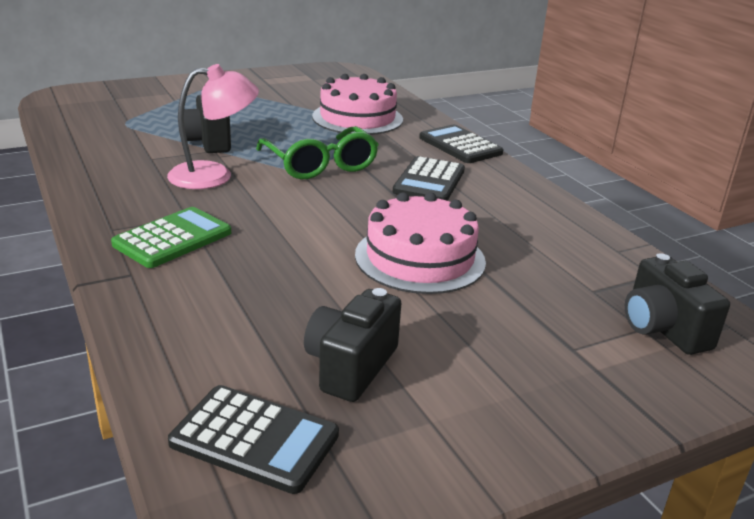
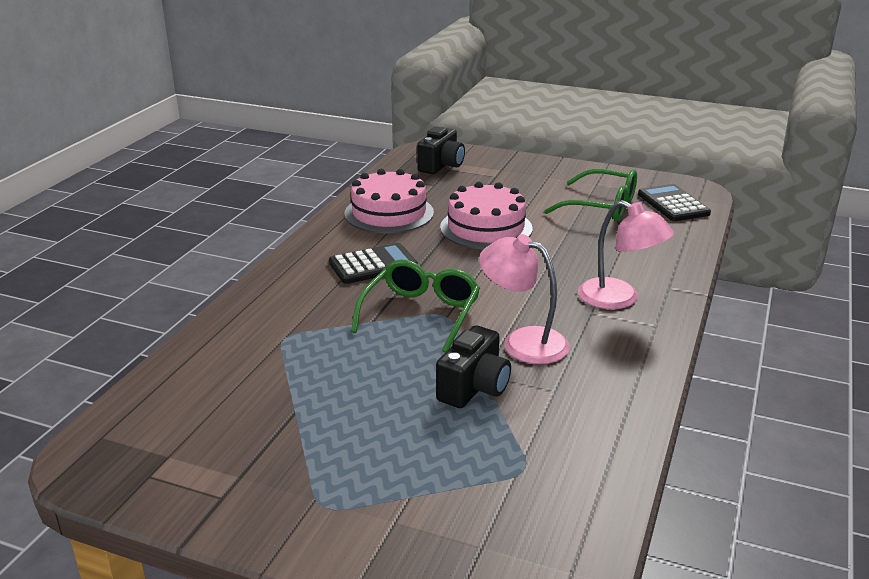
camera: 130 degrees left, 0 degrees up
(172, 238) = (619, 299): green calculator -> pink lamp
(351, 366) = (602, 207): black camera -> green glasses
(357, 118) = (278, 354): pink cake -> pink cake (389, 213)
(460, 145) = (275, 281): black calculator -> none

